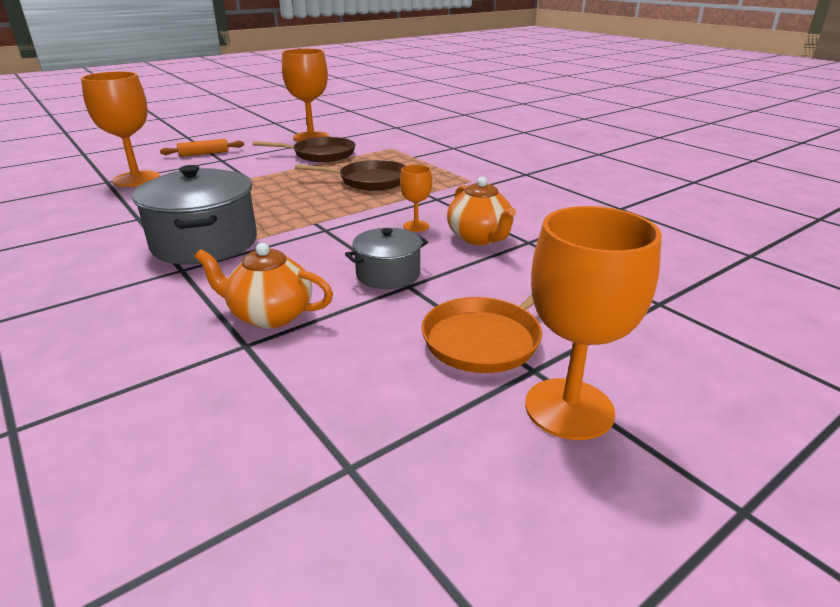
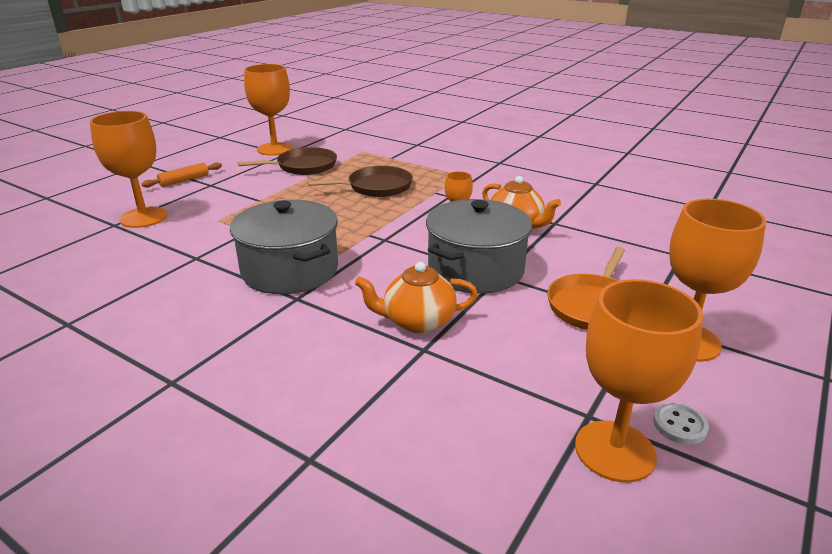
camera: 20 degrees left, 0 degrees up
(336, 522) = (615, 451): none -> orange goblet
(388, 274) = (475, 269): grey pot -> grey pot, size x1.77
(455, 514) = (679, 425): none -> white button

